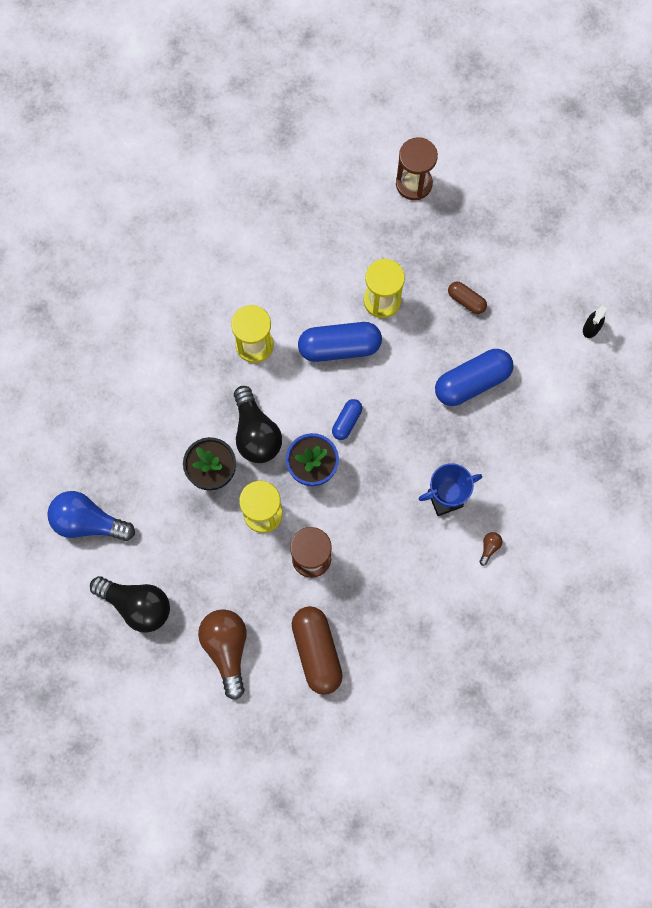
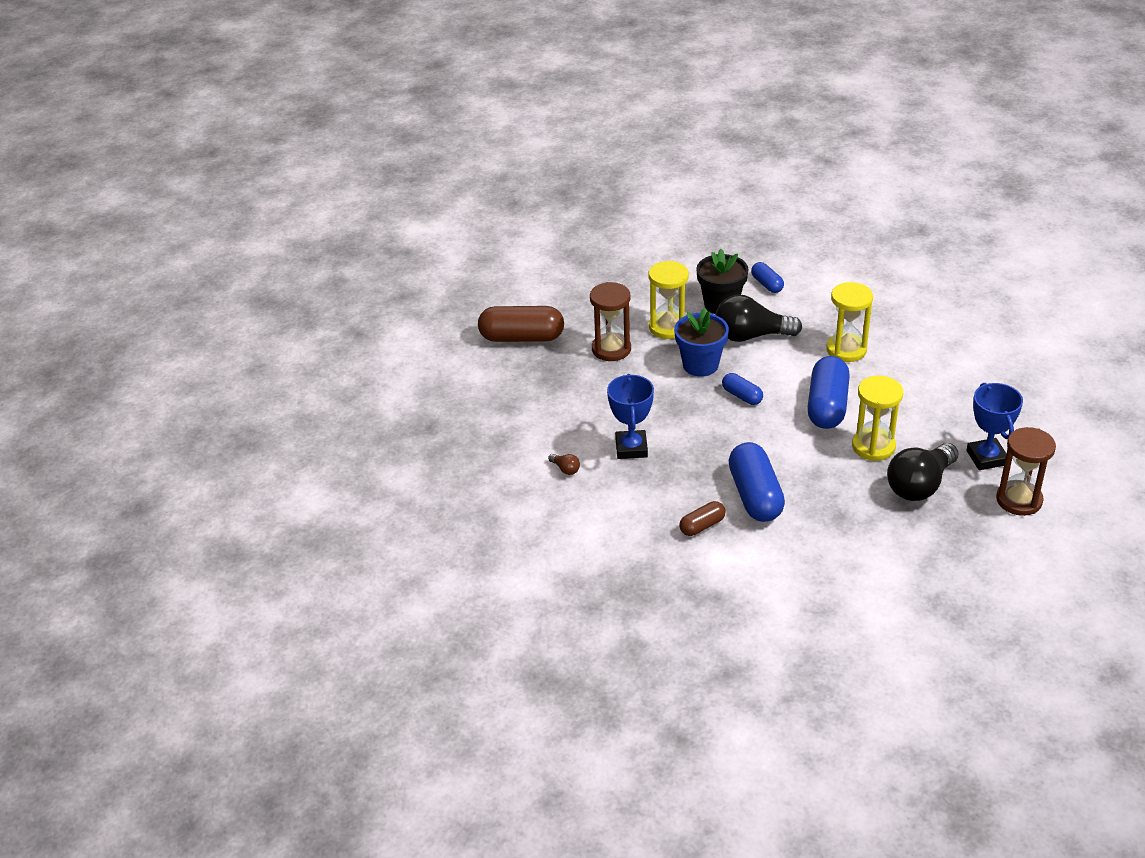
camera: 110 degrees right, 35 degrees down
(88, 522) = (703, 231): blue light bulb -> none
(137, 605) = (616, 246): black light bulb -> black light bulb (919, 485)
(169, 437) = (767, 284): none -> blue capsule
(226, 649) = (552, 287): brown light bulb -> none
(370, 212) = (986, 458): none -> blue trophy
(466, 300) = (856, 512): brown capsule -> brown capsule (702, 526)
(591, 328) = (791, 612): black spray bottle -> none

